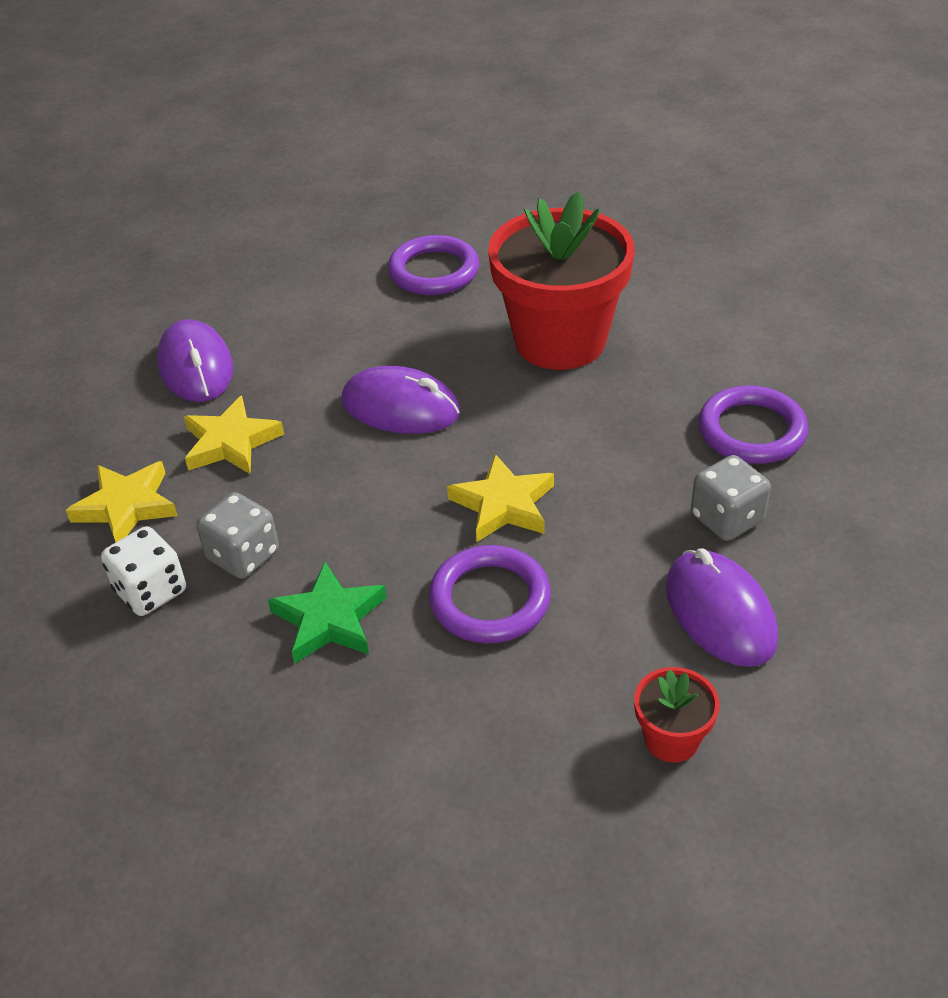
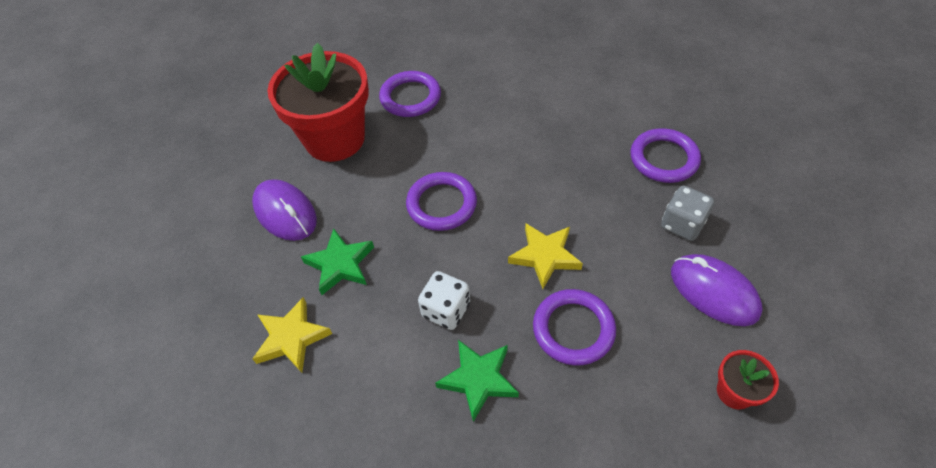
camera: 20 degrees left, 10 degrees up
(151, 591) = (344, 400): white dice -> white dice (446, 310)
(231, 442) = (340, 264): yellow star -> green star
(243, 555) = (395, 350): grey dice -> none
(400, 407) = (441, 204): purple mouse -> purple ring
(560, 341) = (517, 127): red flower pot -> red flower pot (335, 139)

